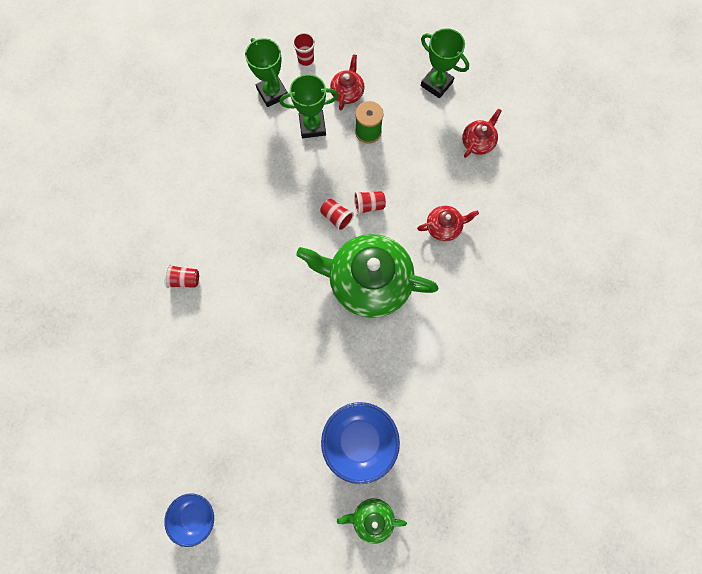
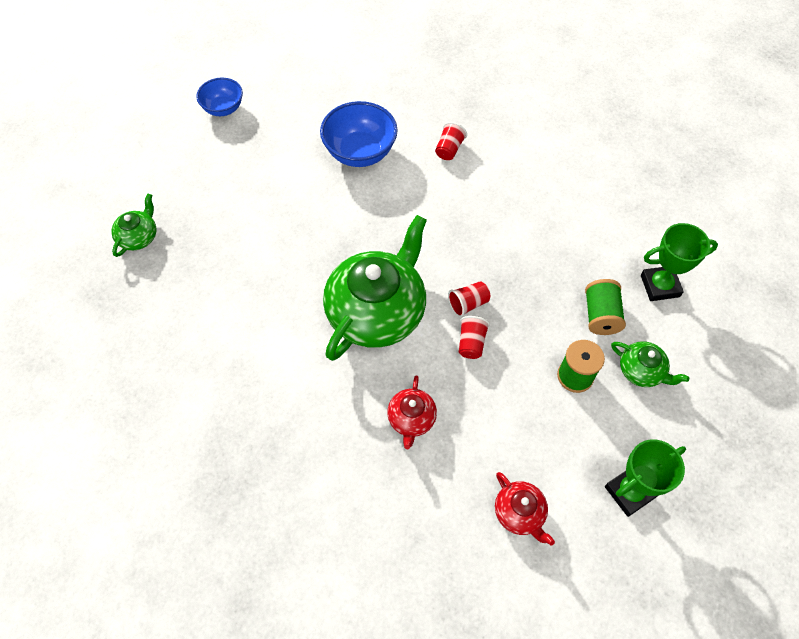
camera: 110 degrees right, 15 degrees down
(306, 59) = (704, 337): red cup -> none
(312, 126) = (600, 315): green trophy -> green spool
(347, 92) = (641, 371): red teapot -> green teapot
(359, 440) = (214, 249): blue bowl -> blue bowl (360, 153)

